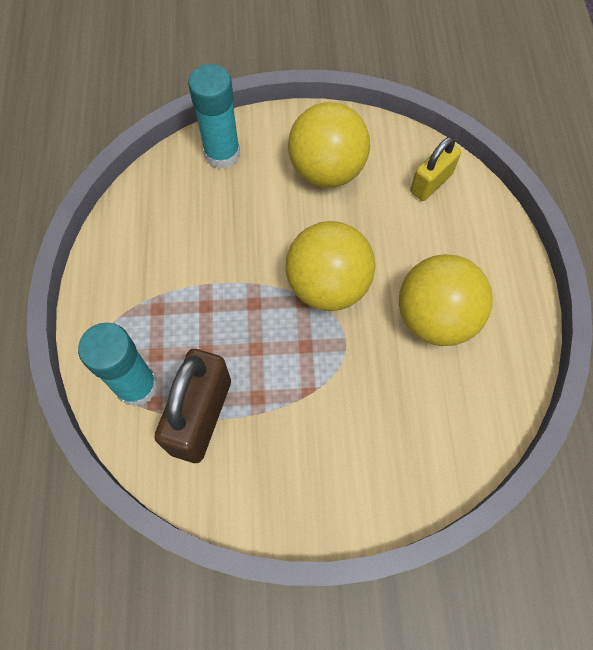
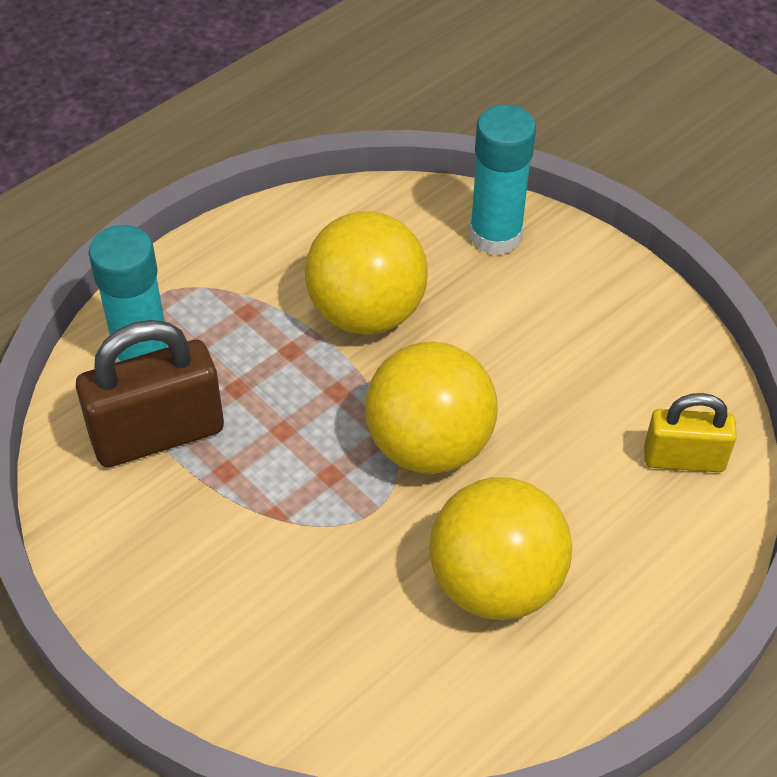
camera: 50 degrees right, 15 degrees down
(327, 170) = (582, 343): yellow ball -> yellow ball (366, 312)

